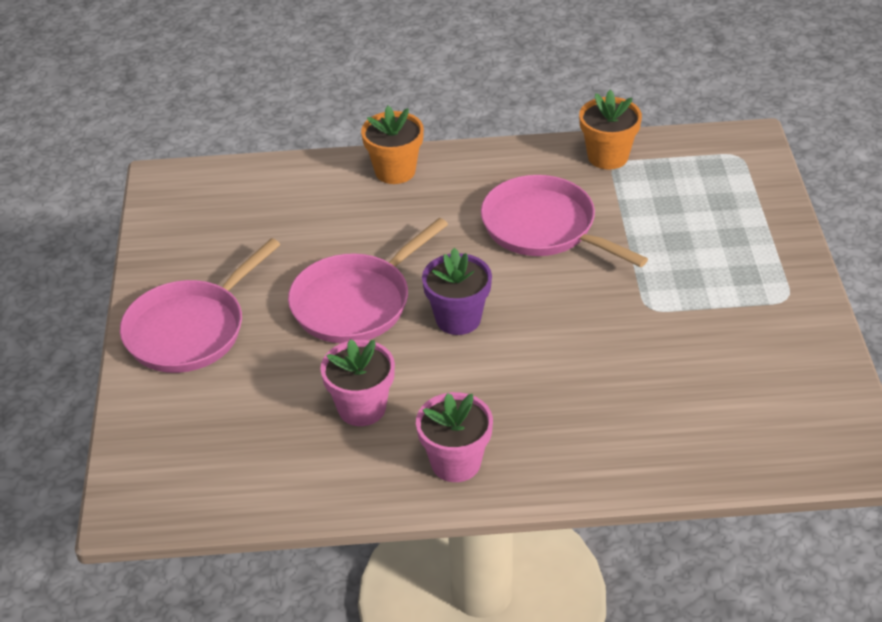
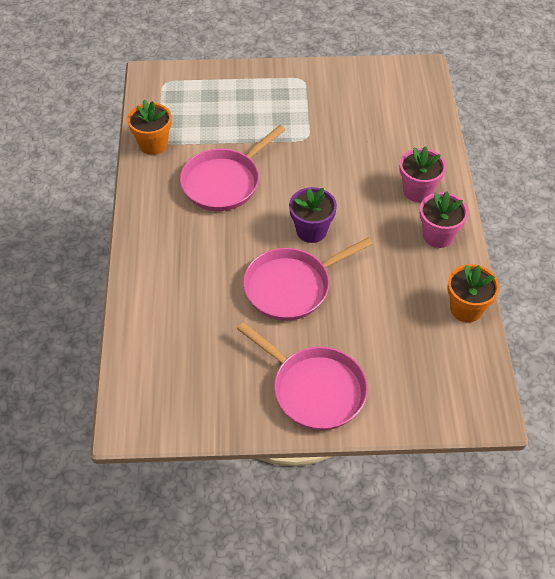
camera: 90 degrees left, 10 degrees up
(356, 302) = (291, 287): pink pan -> pink pan turned 105 degrees clockwise
(362, 408) = (393, 283): pink flower pot -> pink flower pot (417, 191)
(395, 171) = (146, 263): orange flower pot -> orange flower pot (466, 308)

